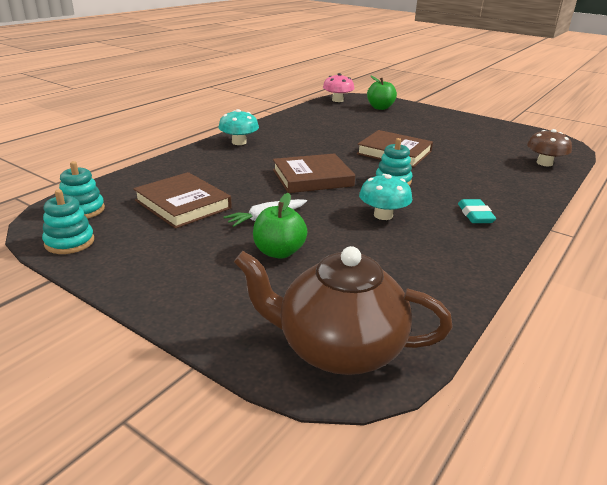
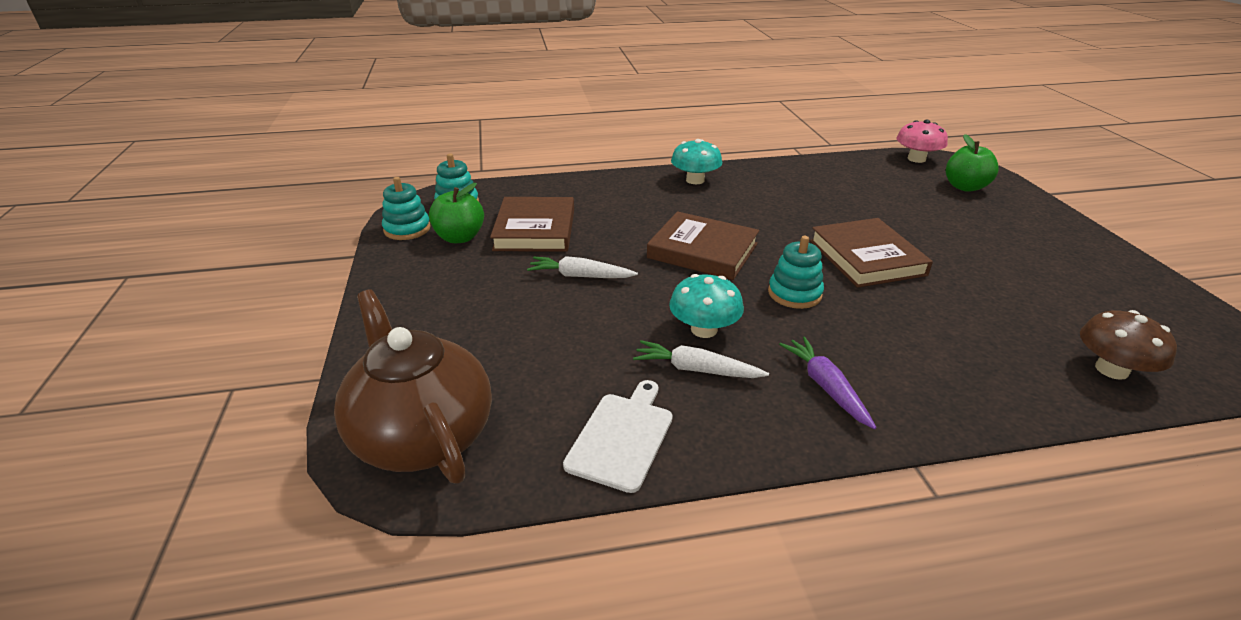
camera: 45 degrees right, 5 degrees up
(279, 252) = (533, 316): green apple -> green apple (460, 237)
(413, 235) = (696, 369): none -> white carrot
(438, 283) = (622, 437): none -> white cutting board
(475, 215) = (825, 387): turquoise eraser -> purple carrot

